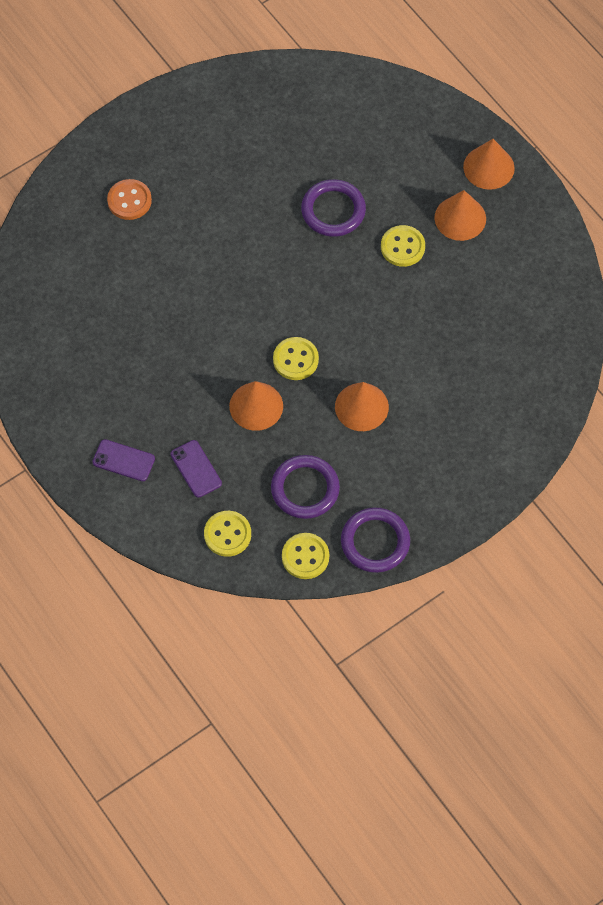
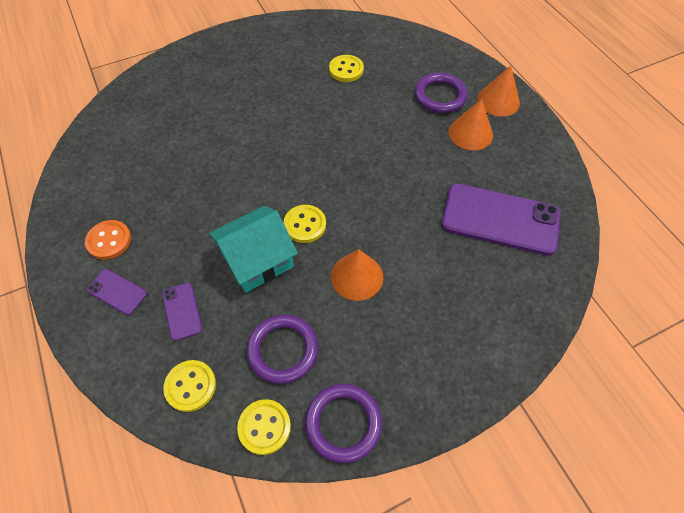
camera: 10 degrees right, 5 degrees down
(129, 200) = (204, 87): orange button -> orange button (109, 241)
(256, 406) = (257, 260): orange cone -> turquoise house
(333, 210) = (364, 114): purple ring -> purple ring (440, 96)
(402, 247) = (418, 148): yellow button -> yellow button (346, 70)
(501, 321) = (500, 219): none -> purple phone

